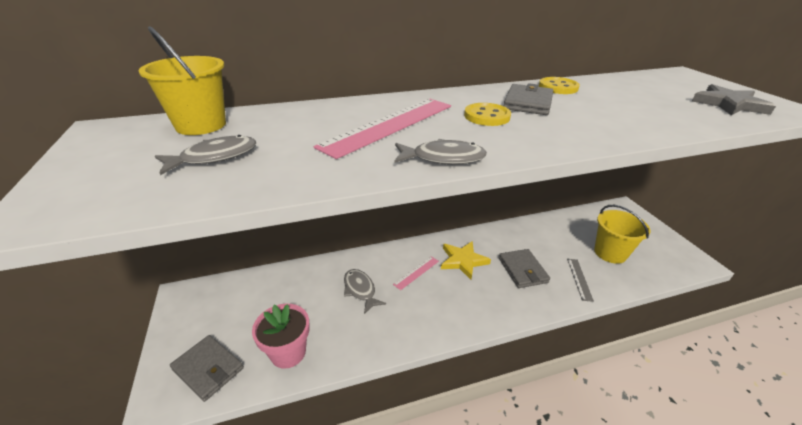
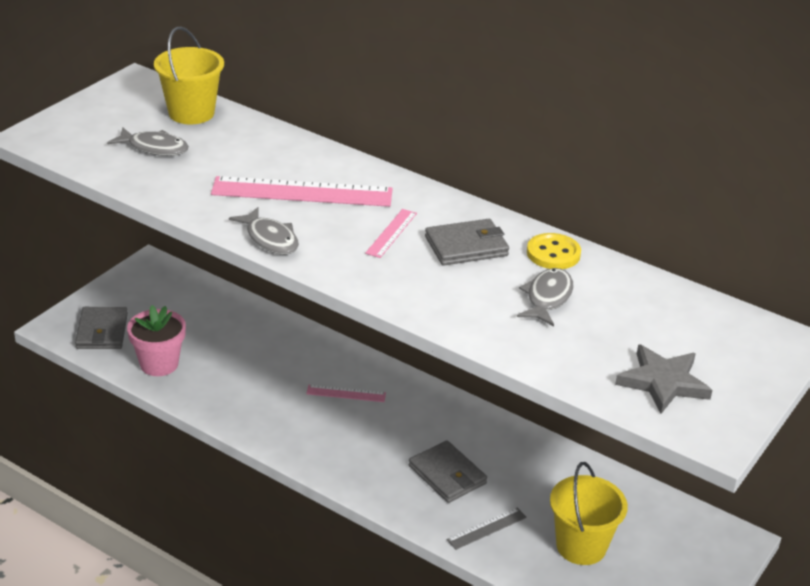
camera: 50 degrees right, 0 degrees up
(360, 290) = (276, 367): grey fish -> grey fish (547, 298)
(463, 261) = (407, 420): yellow star -> none
(487, 116) = (391, 233): yellow button -> pink ruler
(522, 270) = (447, 475): grey wallet -> grey wallet turned 75 degrees counterclockwise

